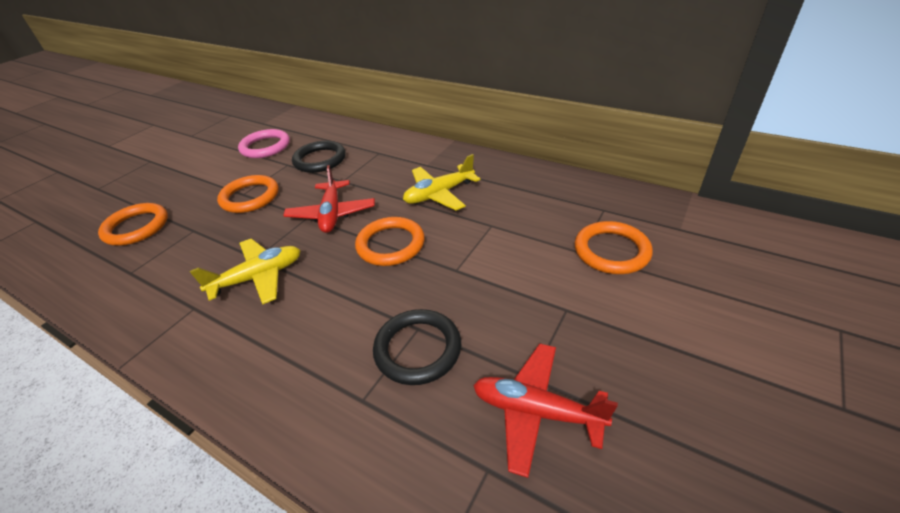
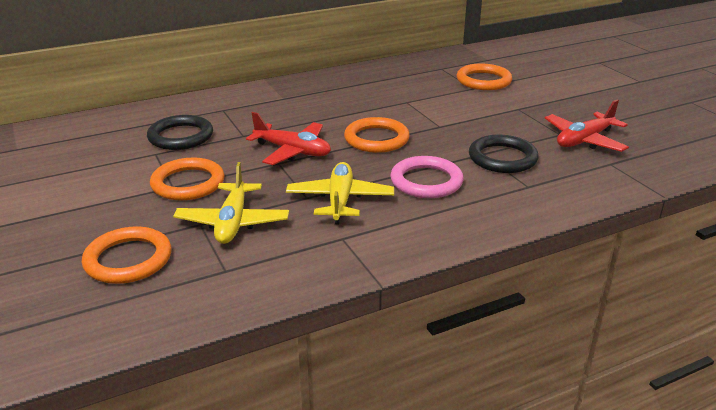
camera: 60 degrees left, 10 degrees down
(265, 147) = (86, 157): pink ring -> pink ring (426, 181)
(439, 194) = (337, 106): yellow plane -> yellow plane (233, 222)

